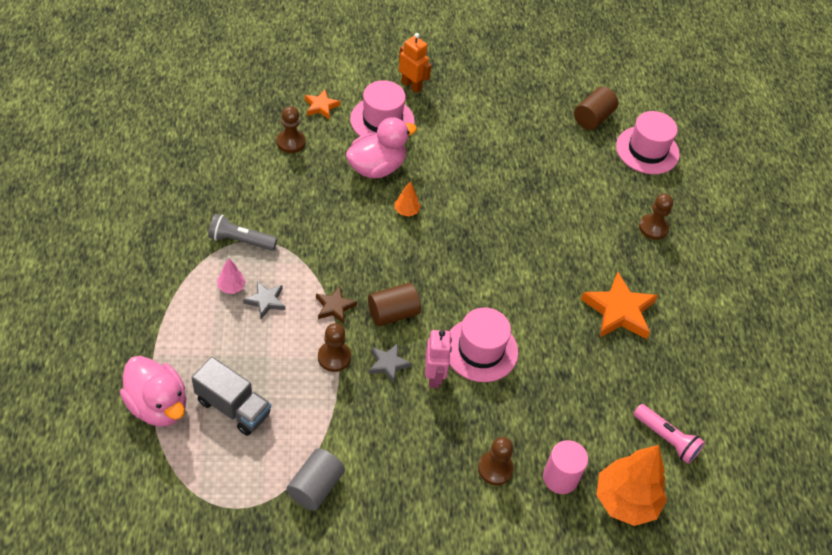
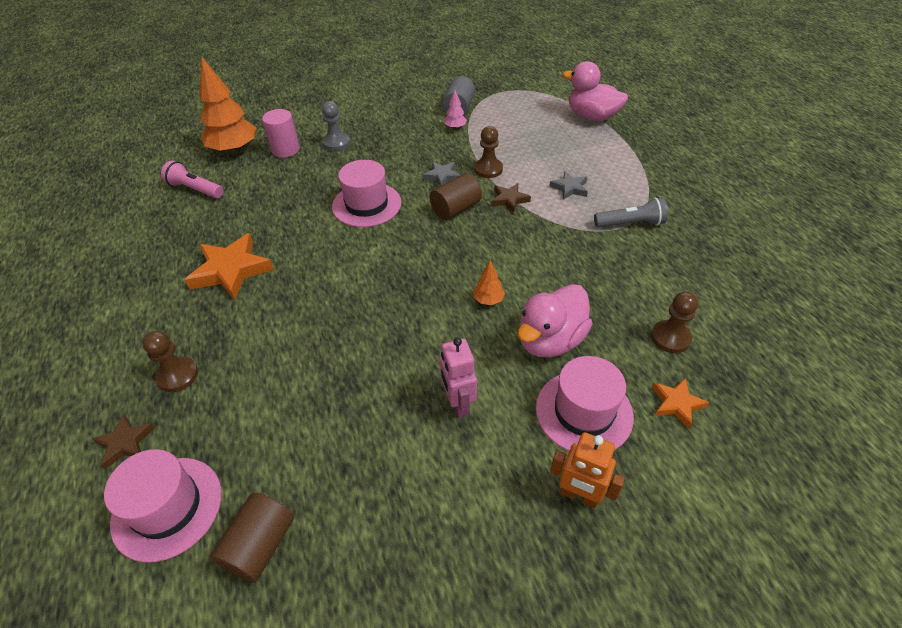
camera: 170 degrees right, 5 degrees down
(231, 287) = (605, 189): pink tree -> pink tree (455, 127)
(233, 407) = (541, 127): grey truck -> none
(434, 376) = (401, 178): pink robot -> pink robot (458, 403)
(495, 469) = (336, 143): brown pawn -> grey pawn
(681, 193) = (125, 443): none -> brown star

